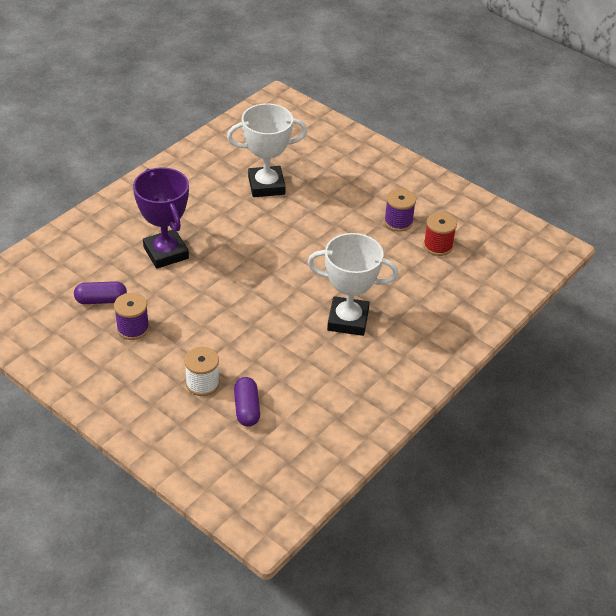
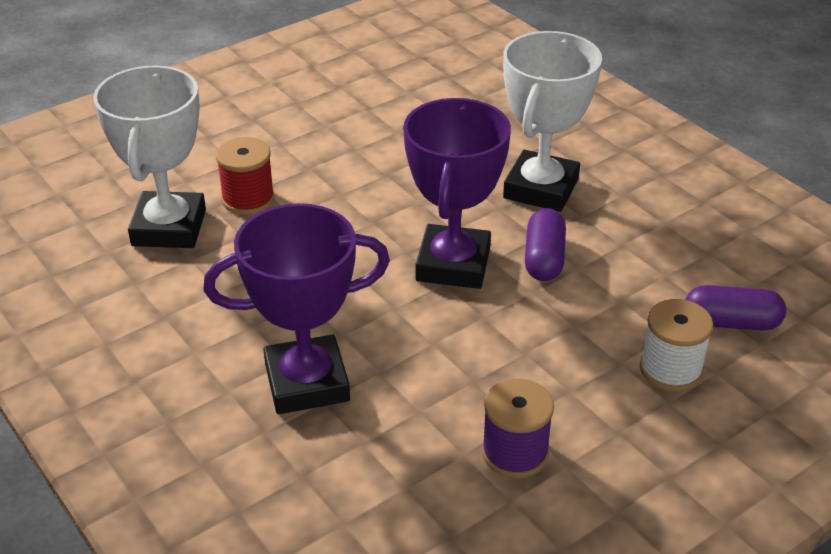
camera: 75 degrees left, 5 degrees down
(101, 300) = (421, 497): purple capsule -> purple capsule (544, 259)
(266, 291) = (453, 264): none -> purple trophy
(398, 222) = (330, 107): purple spool -> none
(438, 246) = (398, 83): red spool -> red spool (248, 199)

